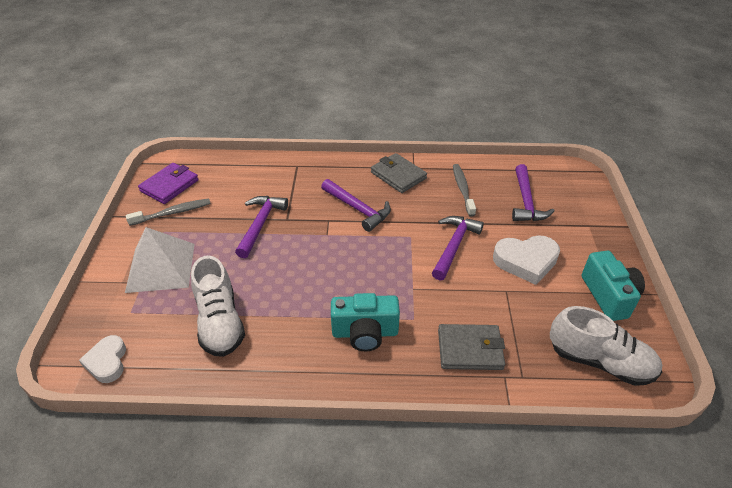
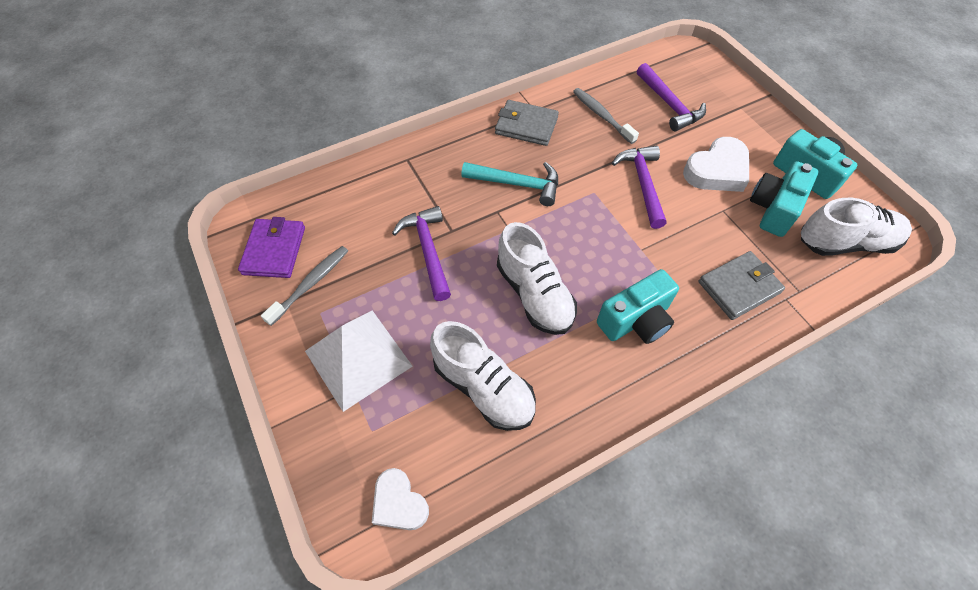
camera: 30 degrees left, 15 degrees up
(306, 282) = (534, 294): none -> white shoe
(358, 209) = (517, 184): purple hammer -> turquoise hammer
(553, 308) = (774, 209): none -> turquoise camera

